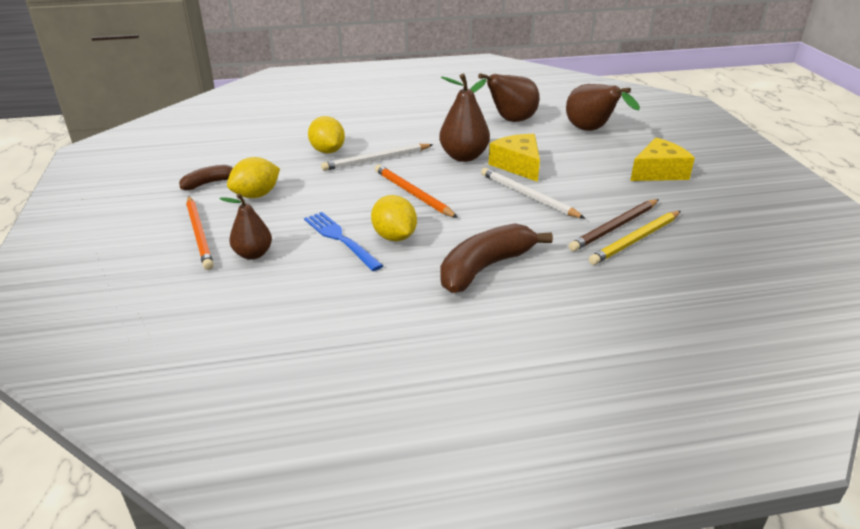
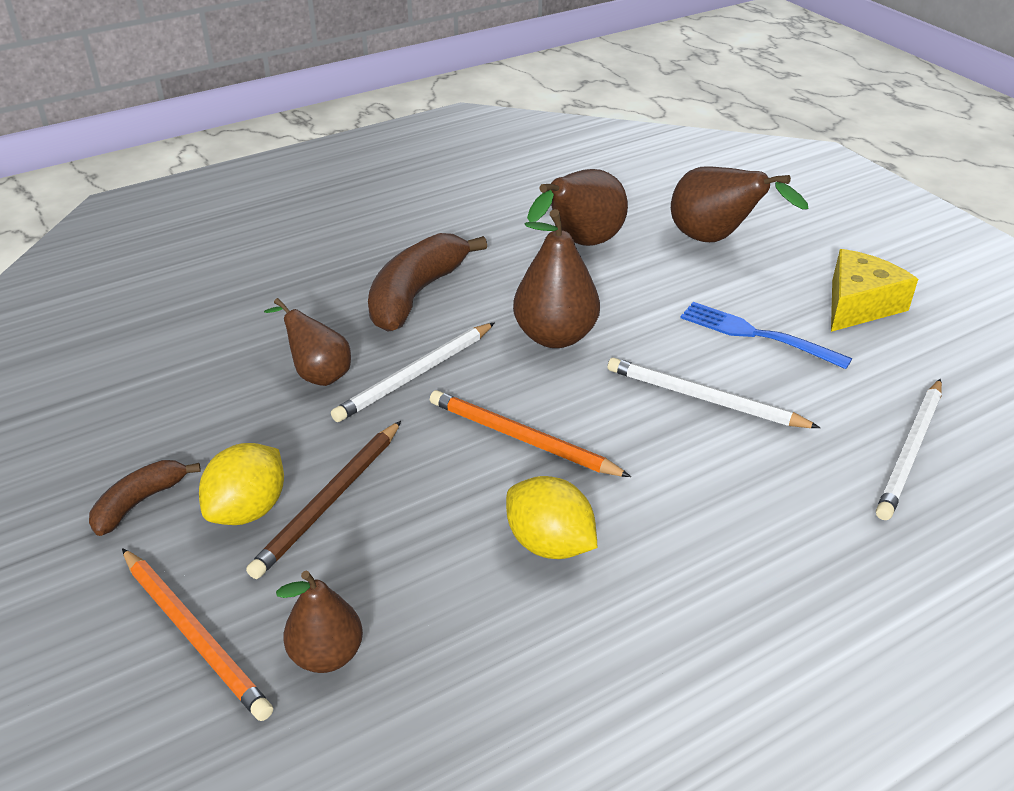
camera: 20 degrees left, 5 degrees up
(327, 151) = (318, 374): yellow lemon -> brown pear
(340, 239) = (462, 575): blue fork -> blue fork (757, 335)
(485, 267) = (732, 572): brown banana -> brown banana (416, 294)
(518, 165) = (650, 337): yellow cheese -> none
(614, 227) = (867, 433): brown pencil -> brown pencil (329, 501)
(636, 240) = (911, 451): yellow pencil -> white pencil

